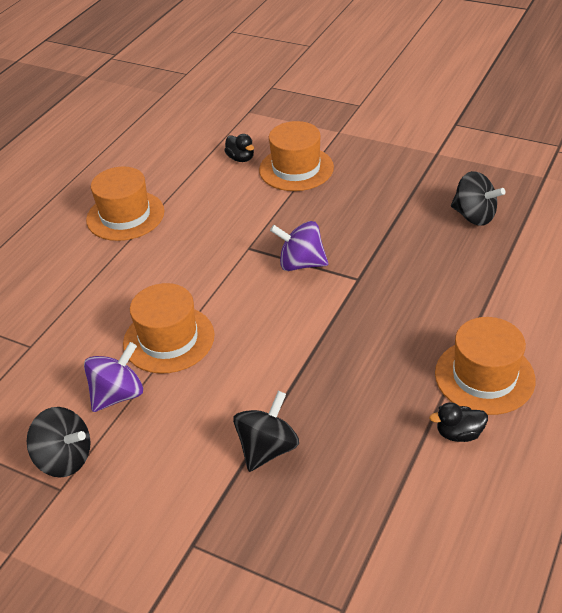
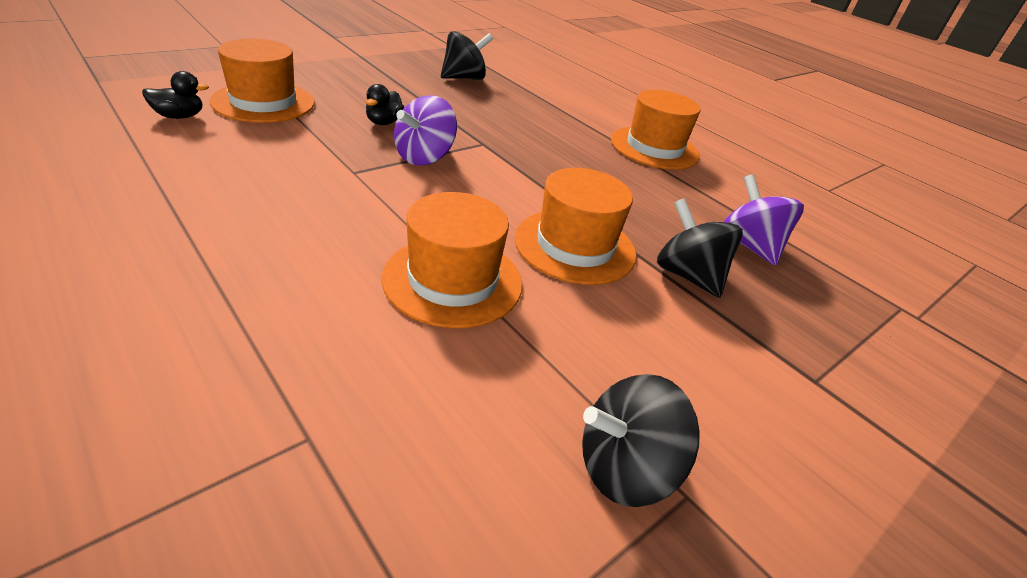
camera: 75 degrees left, 5 degrees down
(65, 458) = (624, 468): black spinning top -> black spinning top turned 150 degrees counterclockwise
(118, 395) = (523, 362): purple spinning top -> purple spinning top (749, 245)
(125, 216) = (128, 225): orange hat -> orange hat (575, 246)
(459, 433) = (711, 180): black duck -> black duck (384, 122)

